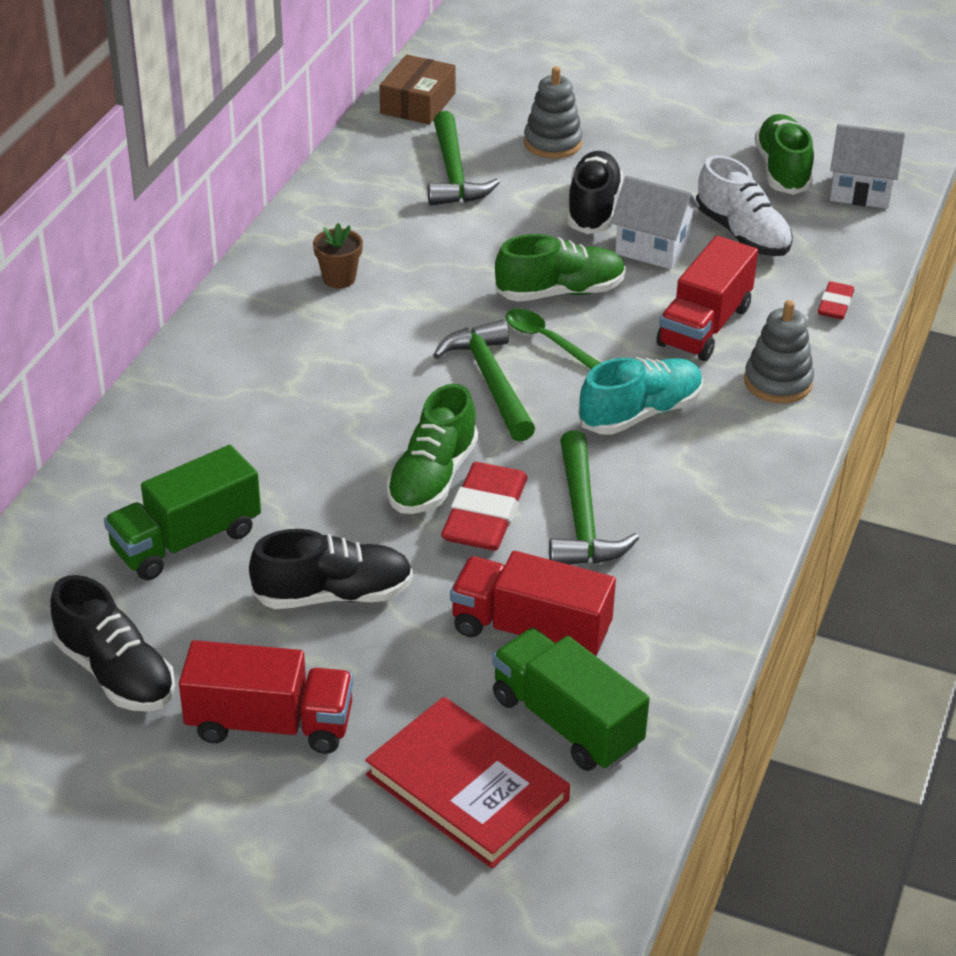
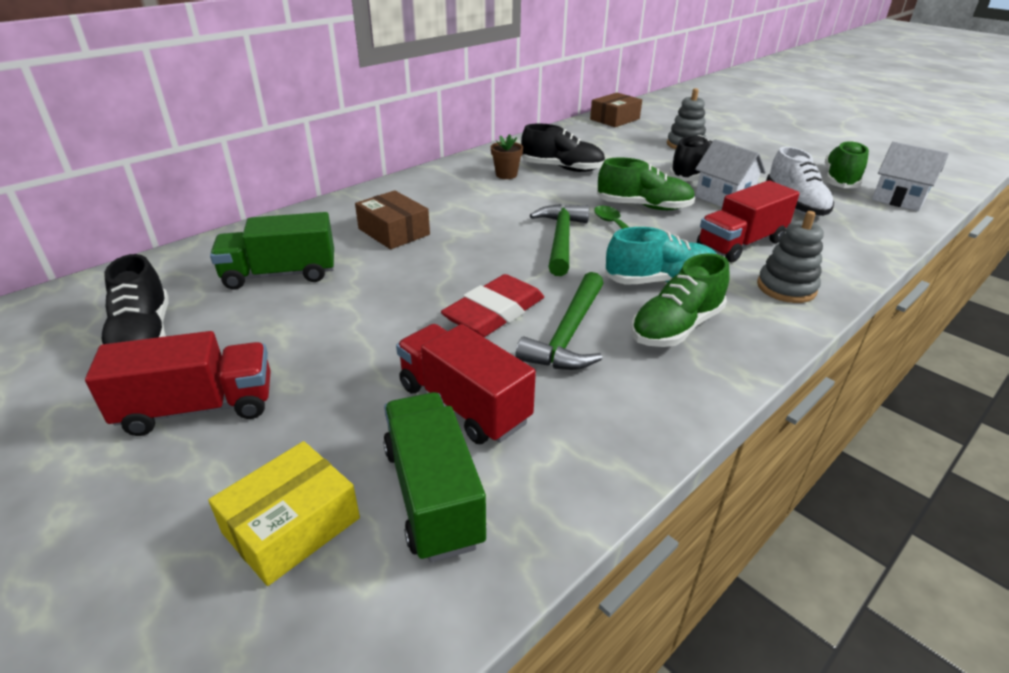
camera: 25 degrees right, 5 degrees down
(269, 430) = (394, 232): none -> brown box
(270, 724) = (198, 408): red truck -> red truck turned 45 degrees counterclockwise
(334, 595) = (339, 332): black shoe -> black shoe (562, 168)
(432, 478) = (475, 281): green shoe -> green shoe (676, 327)
(453, 173) = (614, 146): green hammer -> none
(467, 788) = (291, 525): red book -> yellow box
(835, 304) = (855, 253): red eraser -> none

